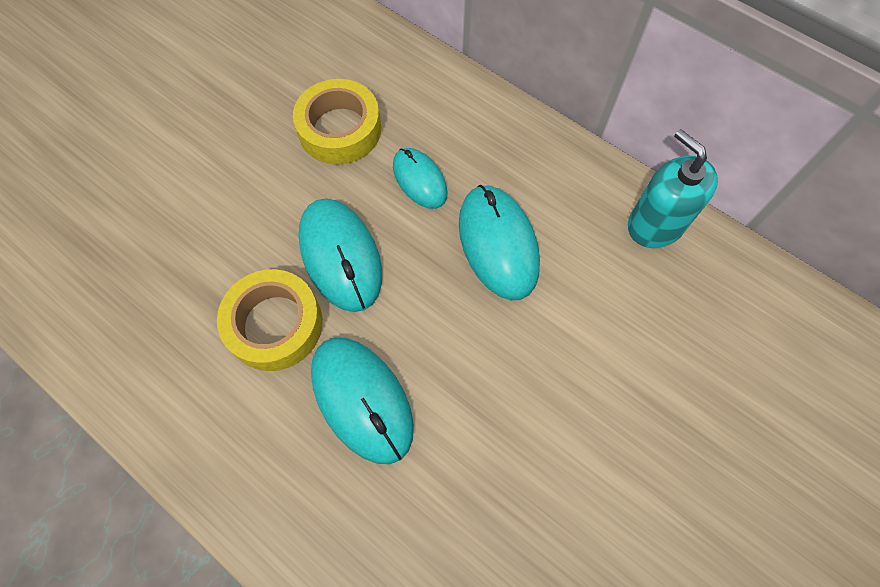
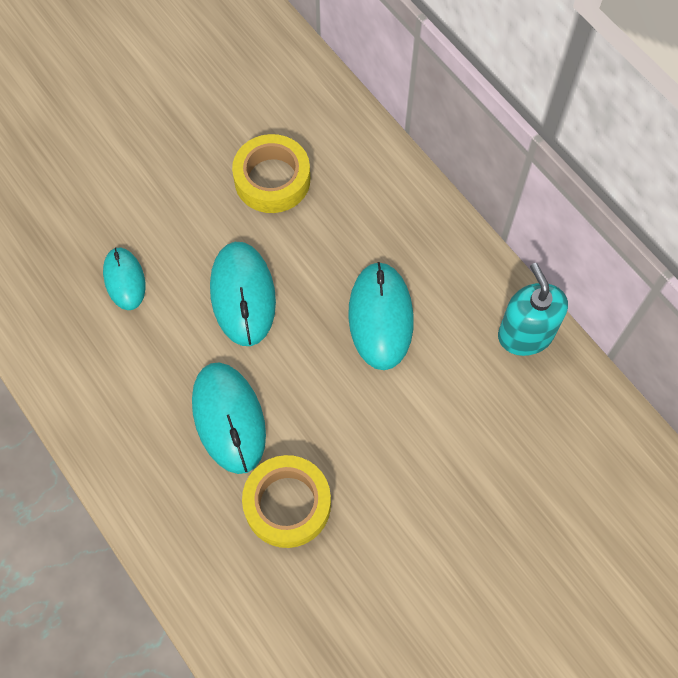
camera: 15 degrees right, 0 degrees up
(275, 324) = (174, 340): yellow tape -> yellow tape (287, 504)
(419, 180) = (329, 243): turquoise mouse -> turquoise mouse (124, 280)

